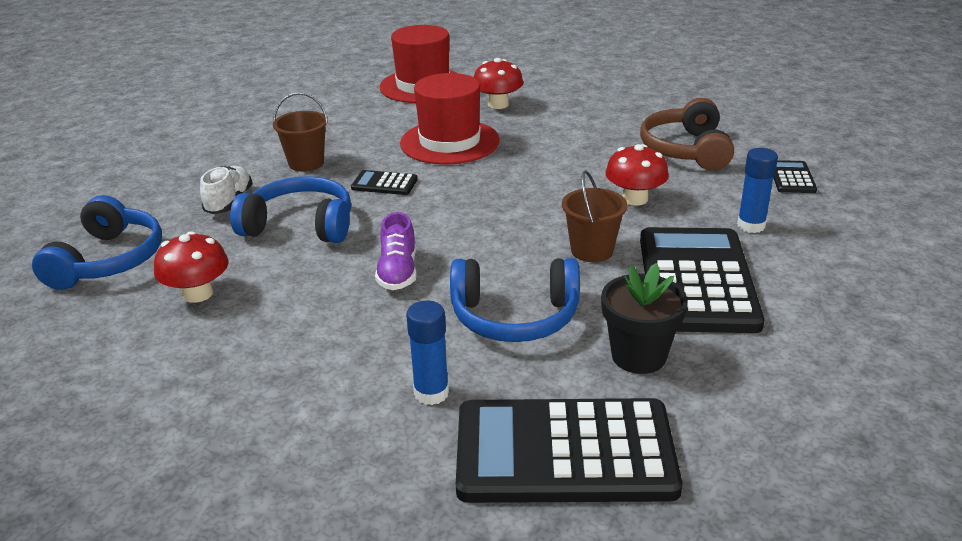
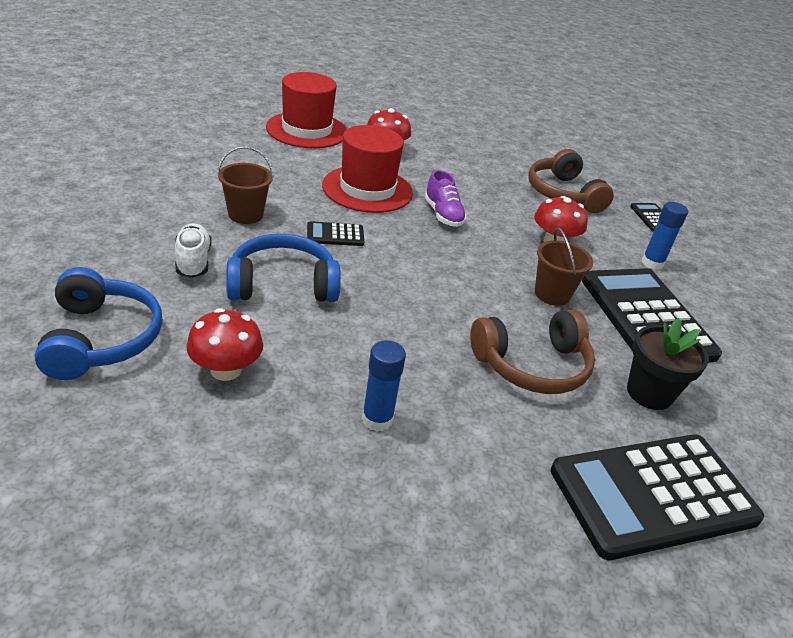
camera: 25 degrees left, 5 degrees up
(398, 272) = (406, 329): purple shoe -> purple shoe (443, 215)
(431, 393) = (513, 452): blue glue stick -> blue glue stick (377, 419)
(515, 316) = (532, 365): blue headphones -> brown headphones

